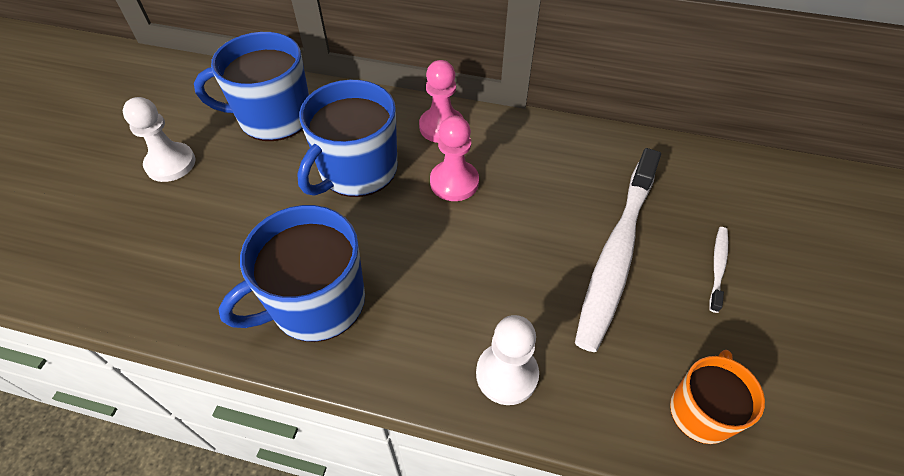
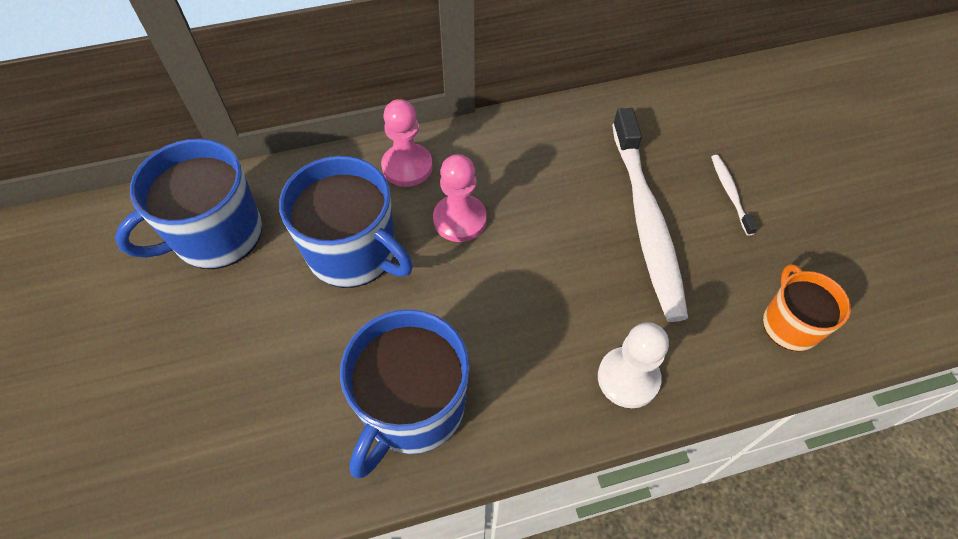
camera: 30 degrees left, 5 degrees up
(170, 164) = (133, 343): white pawn -> none
(357, 170) = (354, 252): blue mug -> blue mug turned 60 degrees counterclockwise

